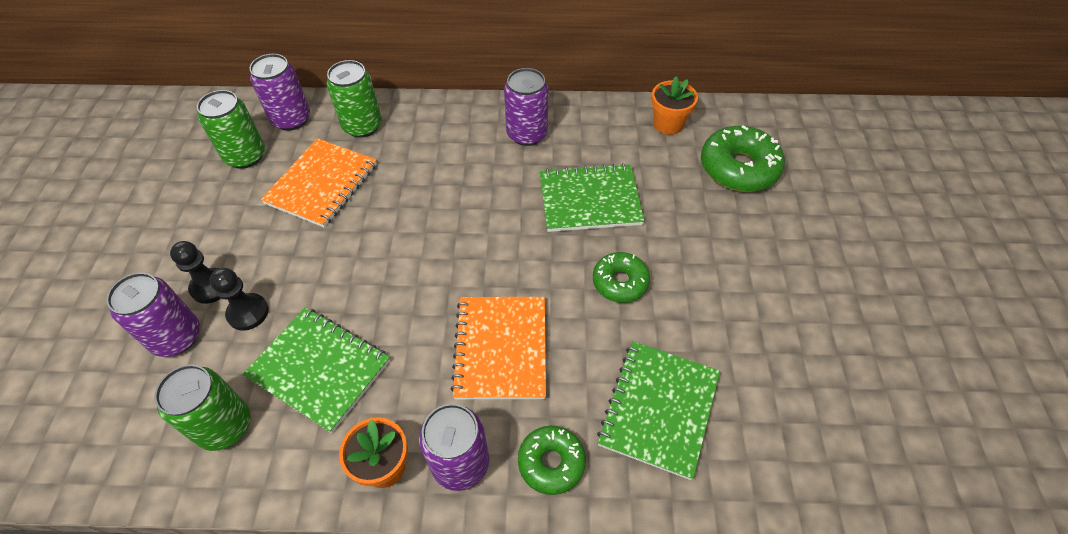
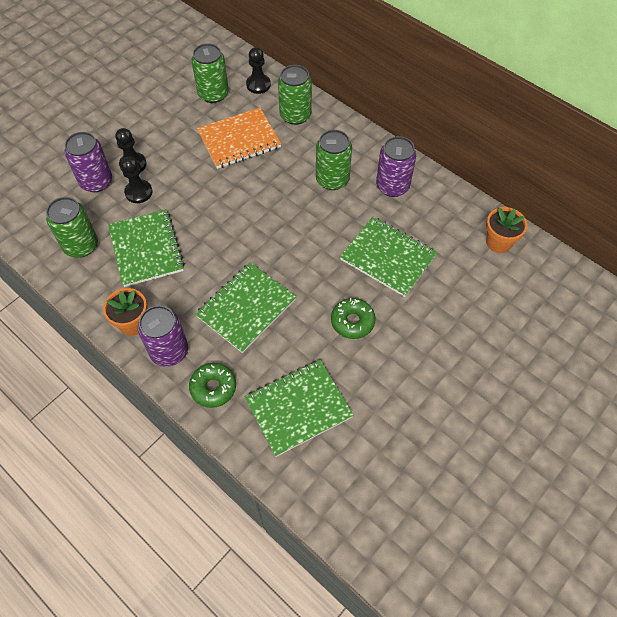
camera: 40 degrees right, 5 degrees up
(291, 119) = (258, 85): purple can -> black pawn
(462, 163) = (332, 179): none -> green can
(501, 348) = (246, 308): orange notebook -> green notebook
(738, 168) = (516, 306): green donut -> none

